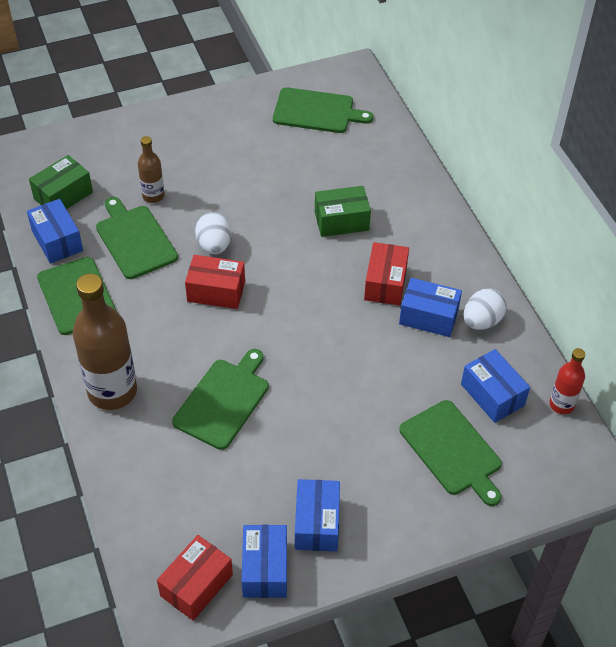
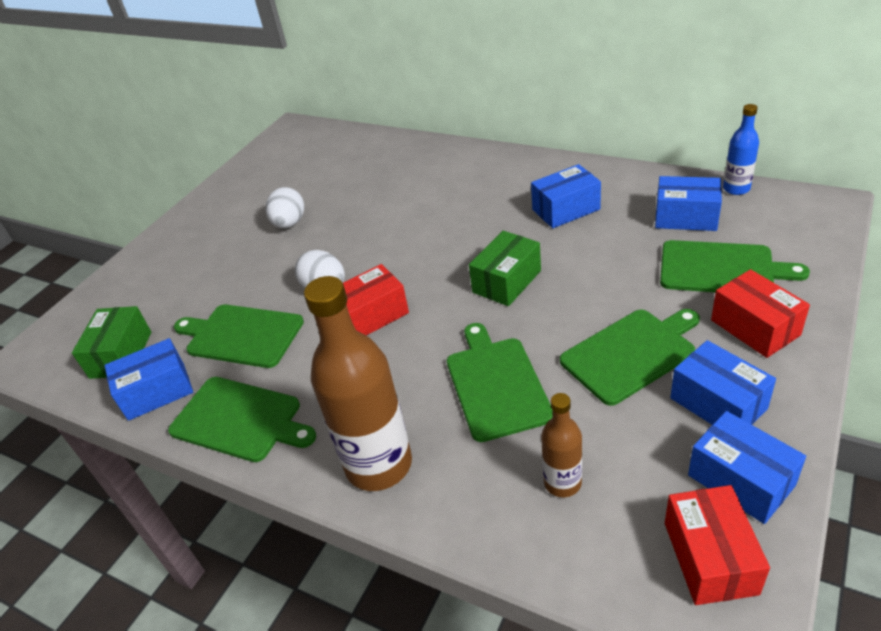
camera: 35 degrees left, 10 degrees down
(57, 241) = (157, 392): blue box -> blue box turned 45 degrees counterclockwise
(153, 196) = (219, 295): brown bottle -> brown bottle (562, 483)
(316, 111) = (295, 162): green cutting board -> green cutting board (631, 354)
(341, 221) = (411, 204): green box -> green box (507, 281)
(385, 283) = (502, 214): red box -> red box (755, 327)
(482, 321) = (605, 186): white egg -> white egg (289, 223)
(561, 404) = (736, 189): red bottle -> blue bottle

